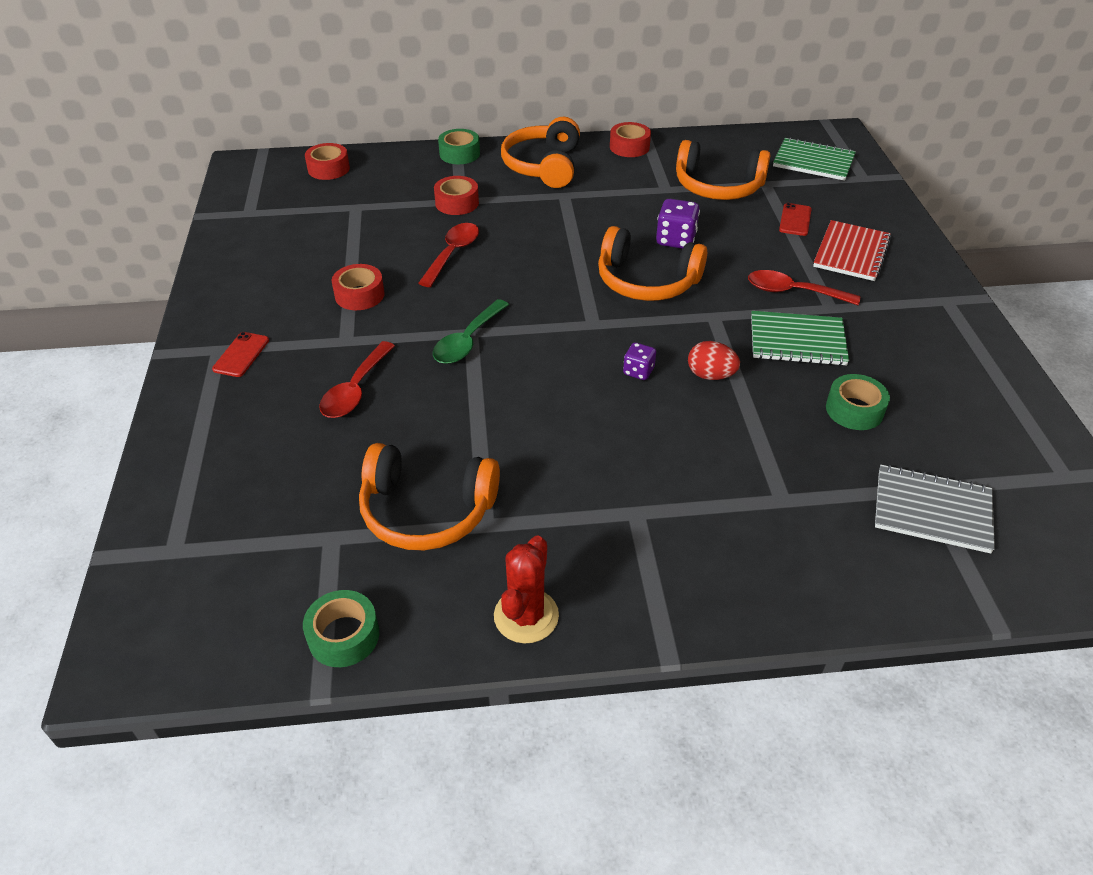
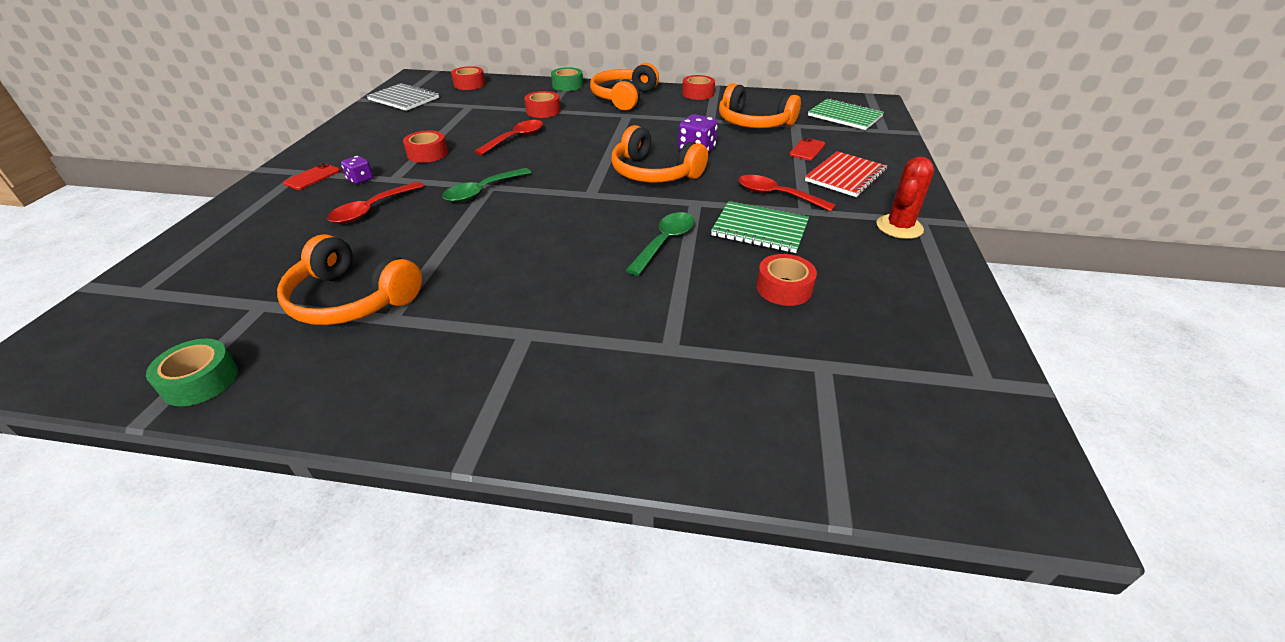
camera: 15 degrees right, 5 degrees down
(526, 616) = (363, 398): red cactus -> red cactus (899, 227)
(638, 371) = (604, 230): purple dice -> purple dice (360, 179)
(710, 375) = (665, 242): red egg -> green spoon
(854, 410) = (784, 288): green tape -> red tape
(932, 510) = (819, 386): grey notebook -> grey notebook (404, 99)

